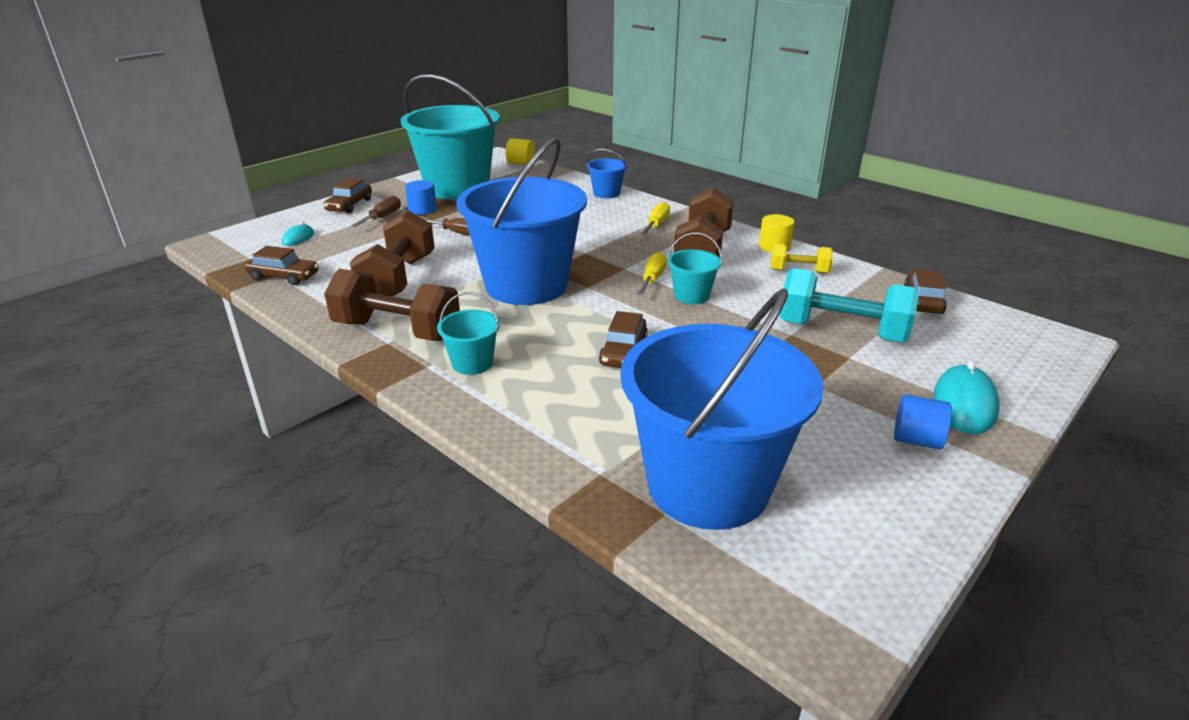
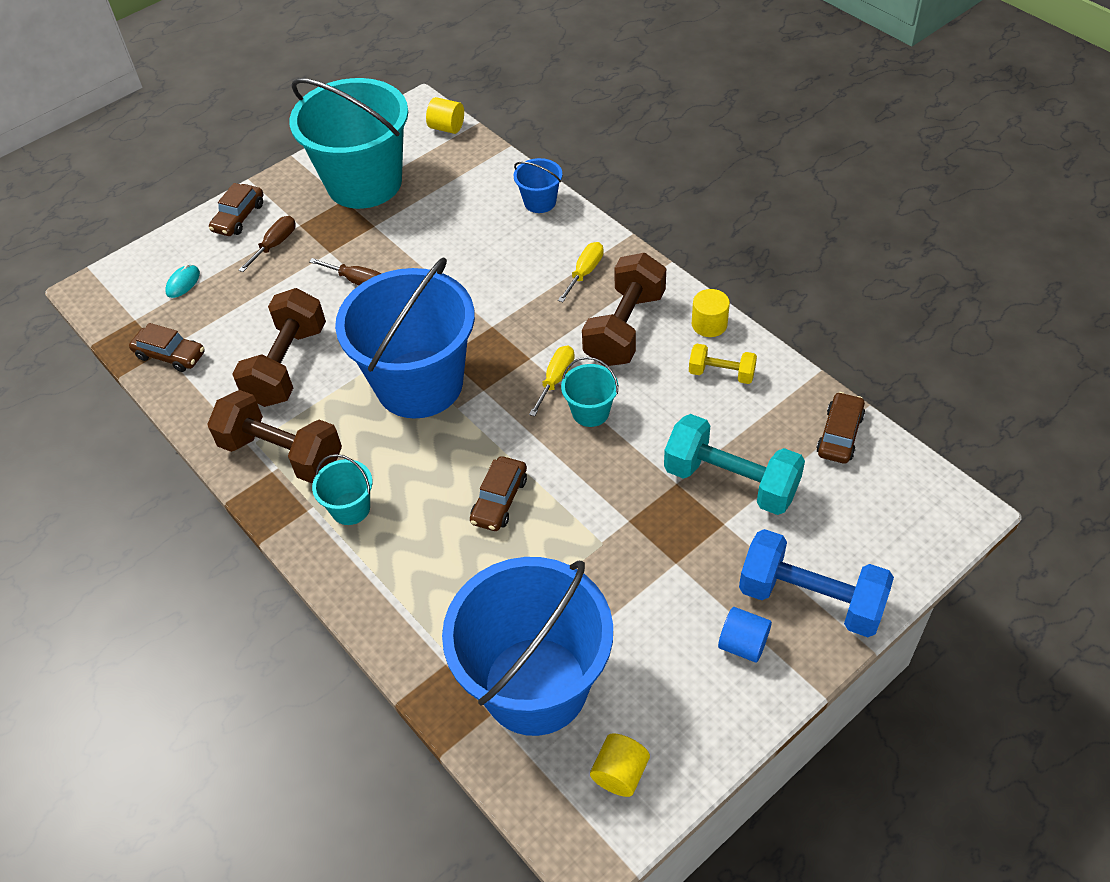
camera: 10 degrees right, 20 degrees up
(422, 209) = (320, 230): blue cylinder -> none
(837, 558) = (620, 773): none -> yellow cylinder
(964, 403) = (810, 599): turquoise mouse -> blue dumbbell

